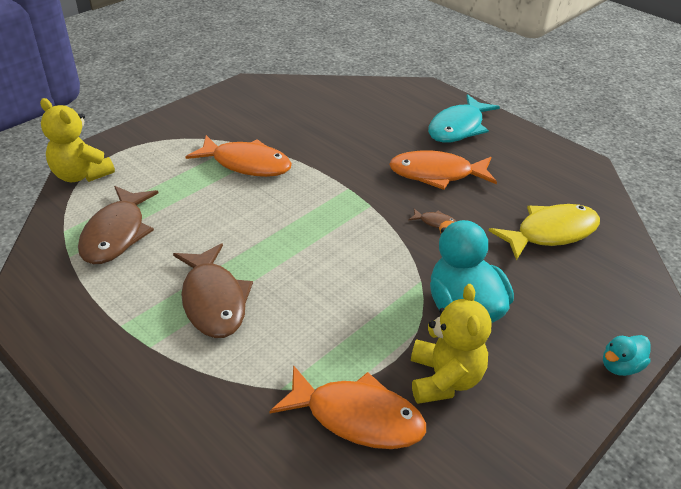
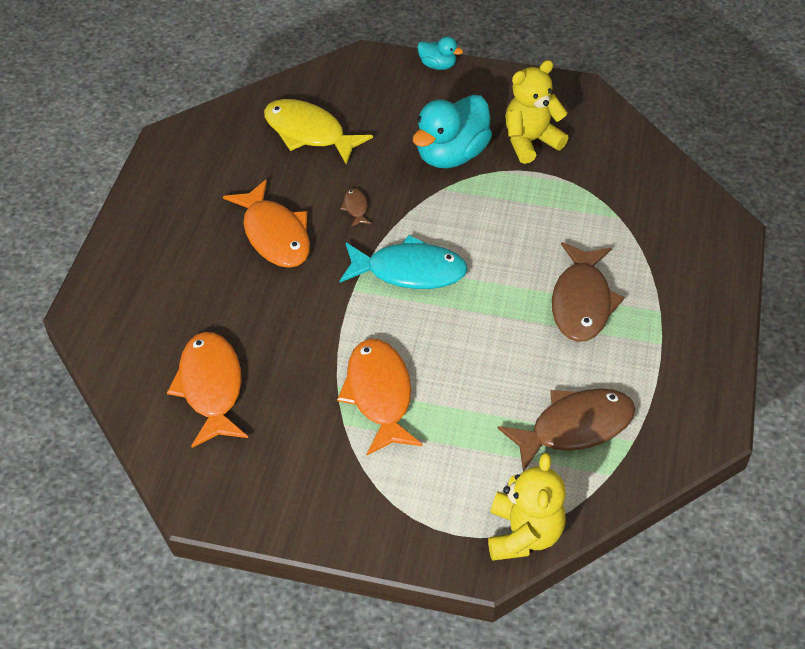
camera: 120 degrees left, 10 degrees up
(213, 300) = (582, 302): brown fish -> brown fish turned 150 degrees clockwise
(357, 417) = (602, 170): orange fish -> orange fish (211, 387)
(458, 127) = (165, 250): turquoise fish -> turquoise fish (409, 271)

